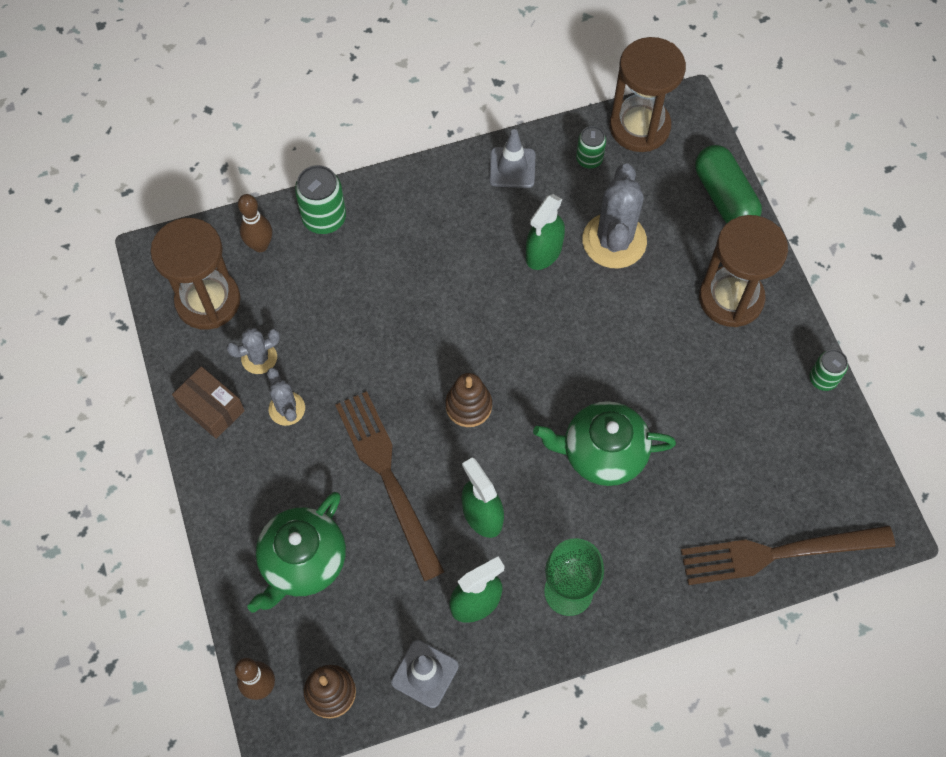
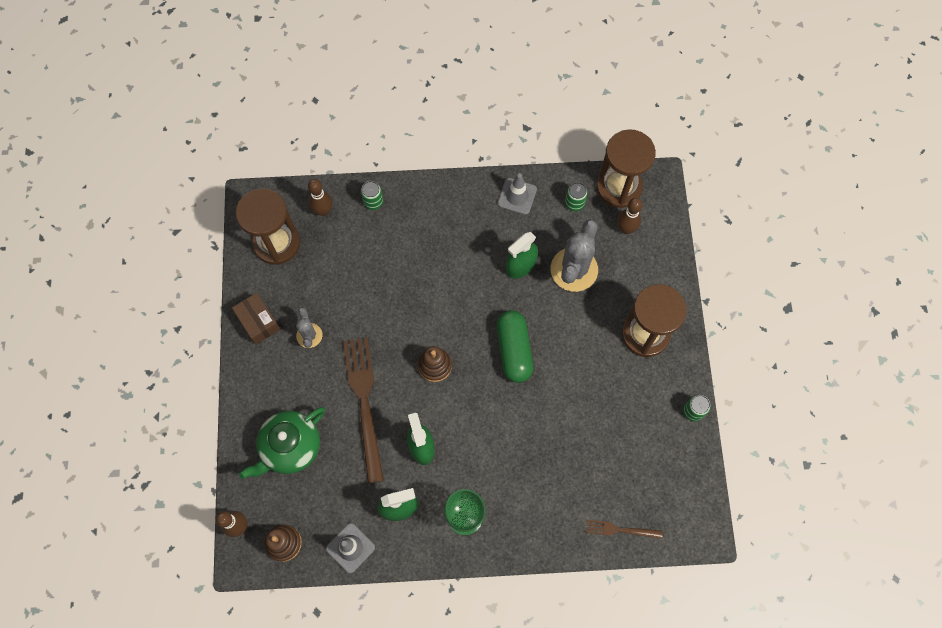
camera: 15 degrees right, 5 degrees up
(259, 358) = (300, 294): grey cactus -> none
(324, 218) = (373, 202): green can -> green can, size x0.62
(602, 453) = (518, 424): green teapot -> none
(664, 175) = (625, 229): none -> brown bowling pin
(724, 197) = (664, 256): green capsule -> green capsule (514, 350)
(778, 553) = (620, 530): brown fork -> brown fork, size x0.49

